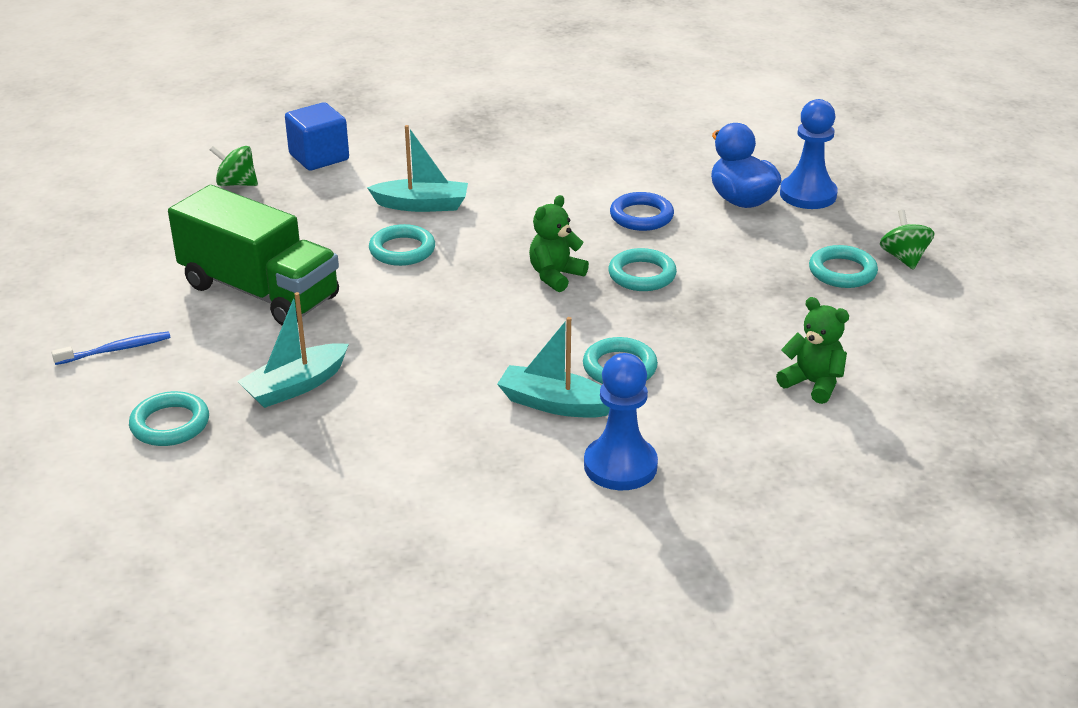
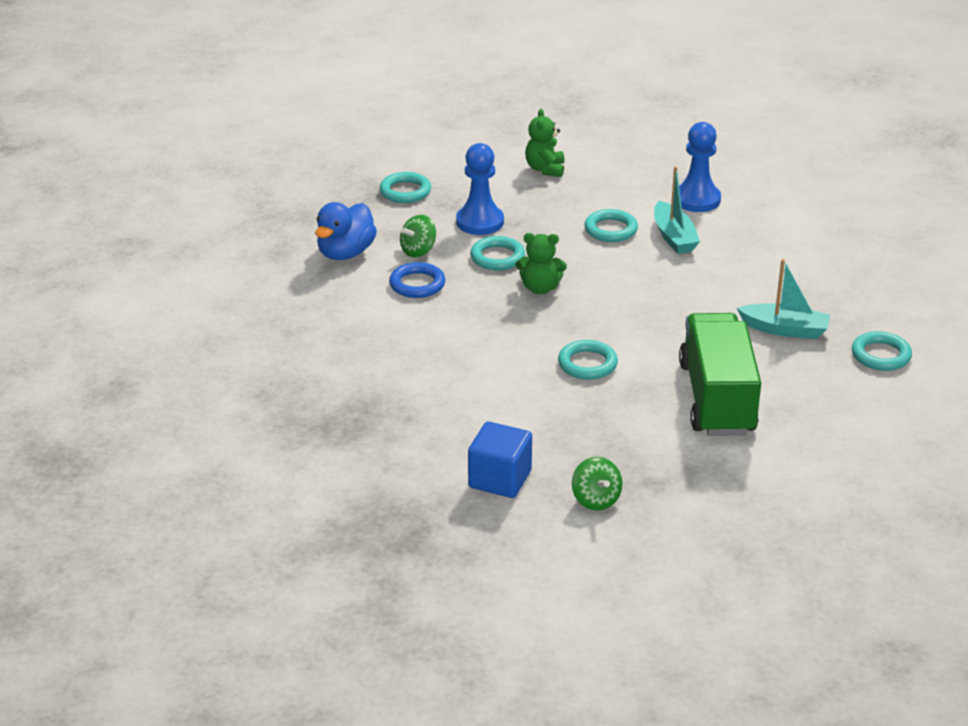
camera: 125 degrees left, 0 degrees up
(116, 350) = (857, 421): blue toothbrush -> none
(422, 205) = (515, 385): turquoise boat -> none
(808, 195) = (307, 231): blue pawn -> blue pawn (480, 222)
(904, 258) = (361, 176): green spinning top -> green spinning top (418, 251)

